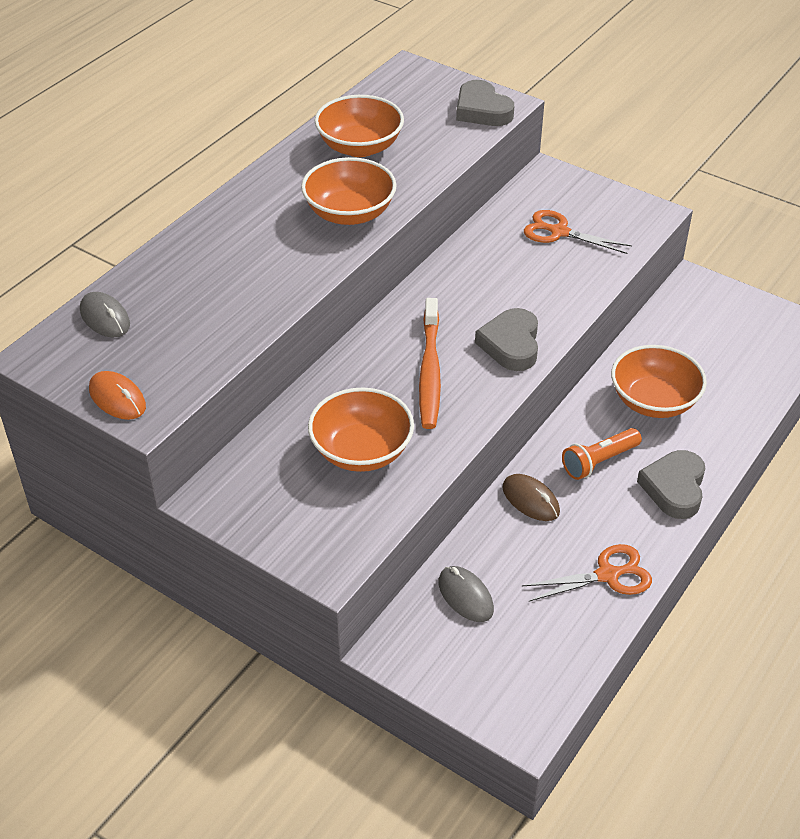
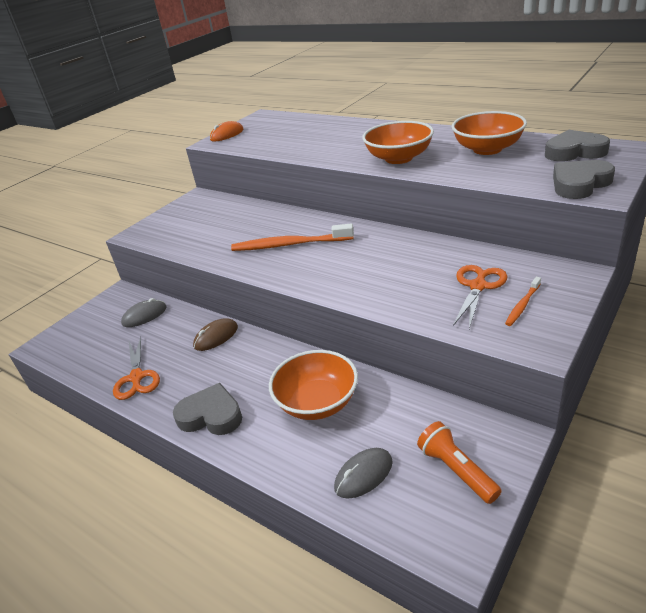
camera: 95 degrees right, 10 degrees down
(105, 318) = (290, 121): grey mouse -> grey mouse (363, 475)
(361, 451) = (220, 231): orange bowl -> none
(511, 344) = (318, 274): grey heart -> grey heart (574, 152)
(595, 212) = (522, 305): none -> orange toothbrush
(599, 462) = (247, 370): orange flashlight -> orange flashlight (456, 470)

